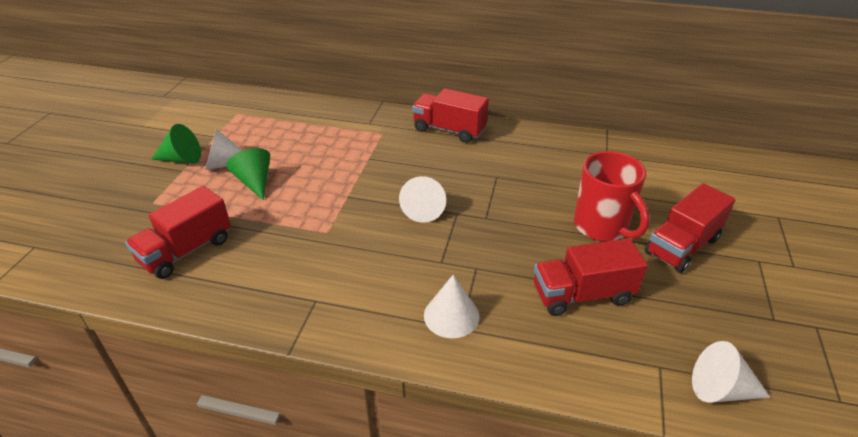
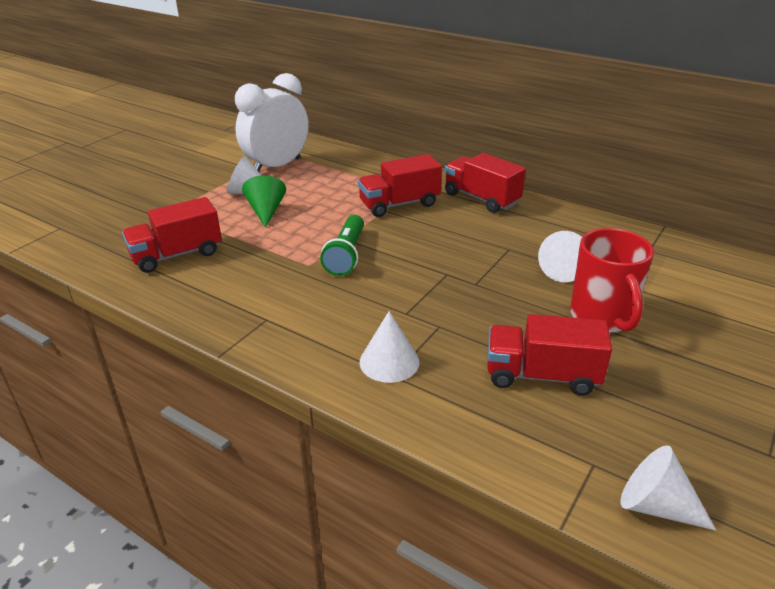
camera: 20 degrees right, 5 degrees down
(181, 159) = (212, 182): green cone -> none
(240, 129) = (277, 166): none -> white clock
(357, 214) = (346, 255): none -> green flashlight
(423, 209) = (414, 263): white cone -> white cone (563, 270)
(682, 246) = (691, 355): red truck -> red truck (399, 204)

